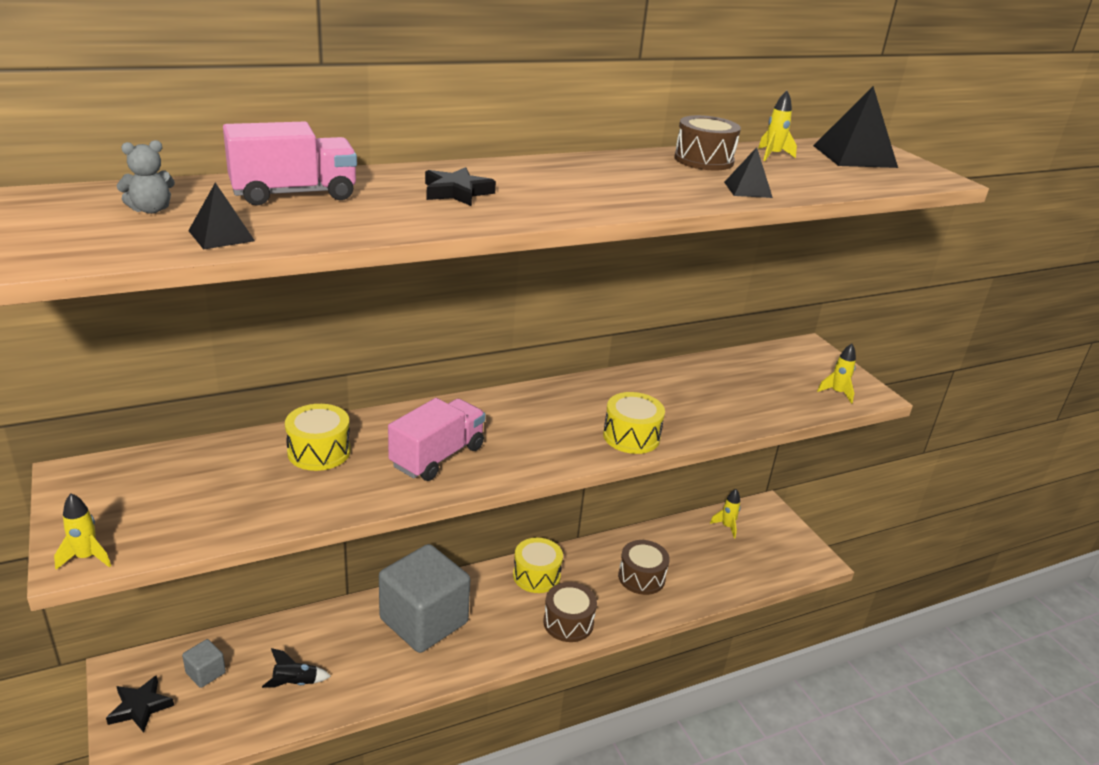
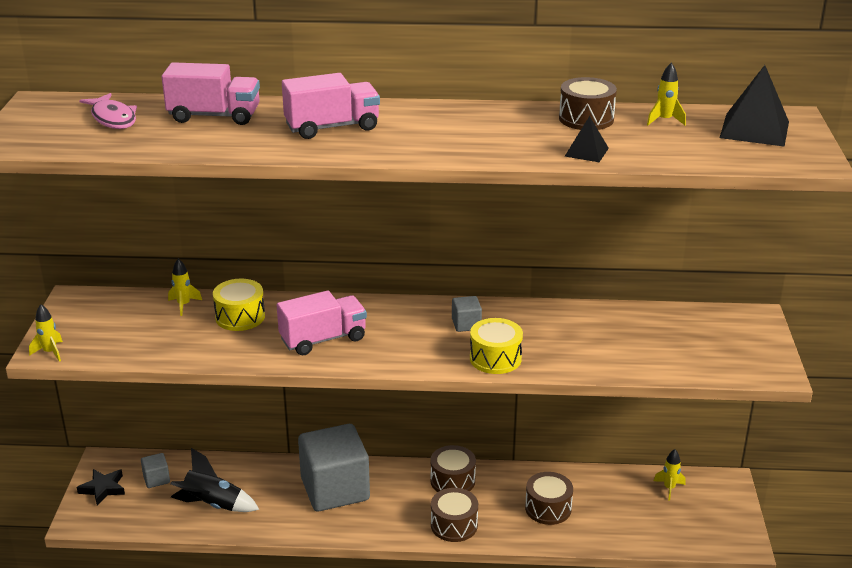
camera: 30 degrees right, 0 degrees up
(151, 210) = (113, 118): grey teddy bear -> pink fish
(221, 235) = (138, 143): black pyramid -> none
(295, 683) = (213, 505): black rocket -> black rocket, size x1.69
(456, 192) = (332, 127): black star -> pink truck
(536, 575) = (452, 481): yellow drum -> brown drum
(573, 407) = (466, 324): none -> grey cube
(837, 393) = (738, 363): yellow rocket -> yellow rocket (184, 305)

